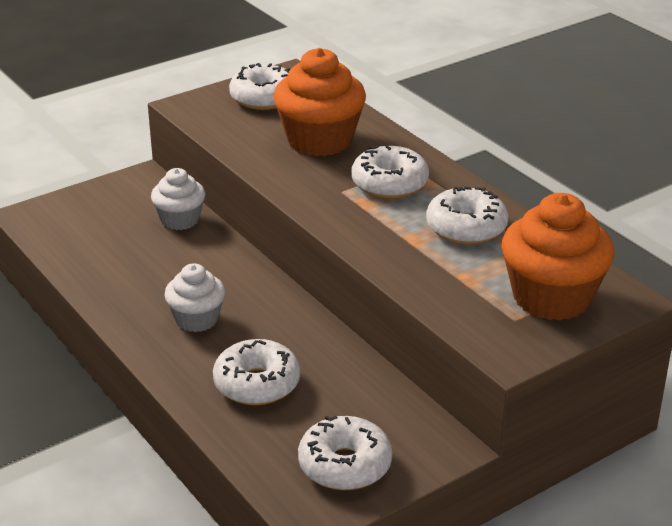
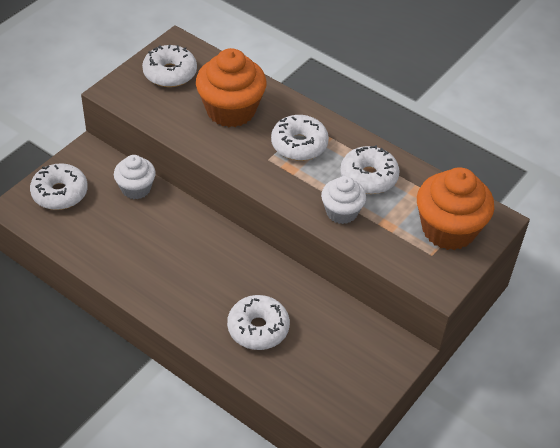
camera: 20 degrees left, 15 degrees up
(196, 319) = (190, 280): white cupcake -> white cupcake (341, 212)
(345, 465) = (345, 383): white donut -> white donut (60, 193)

